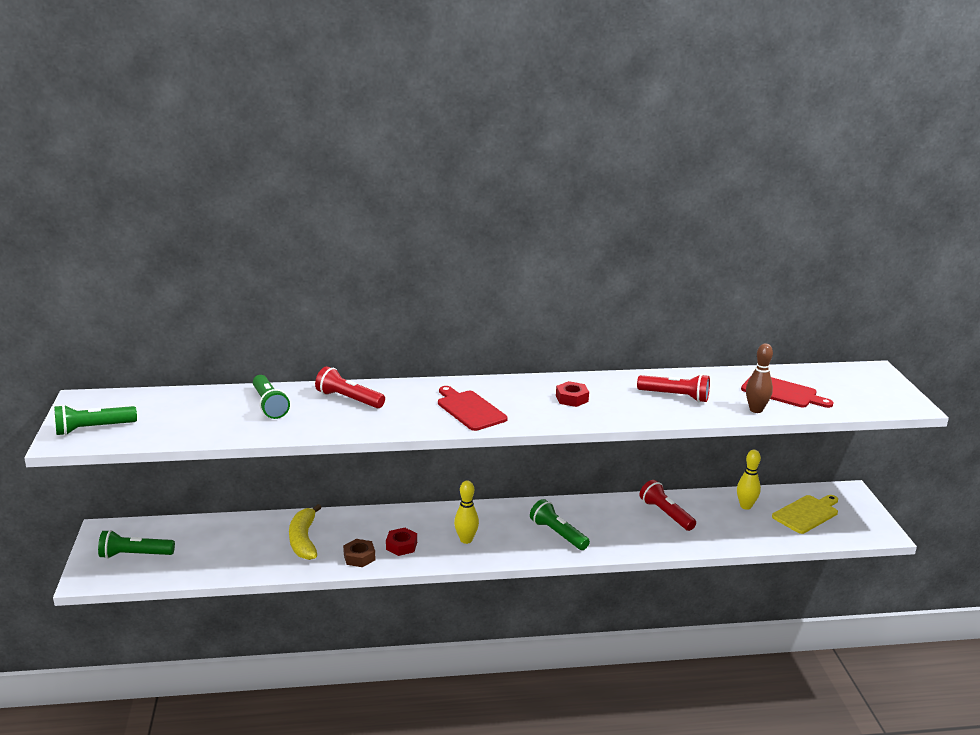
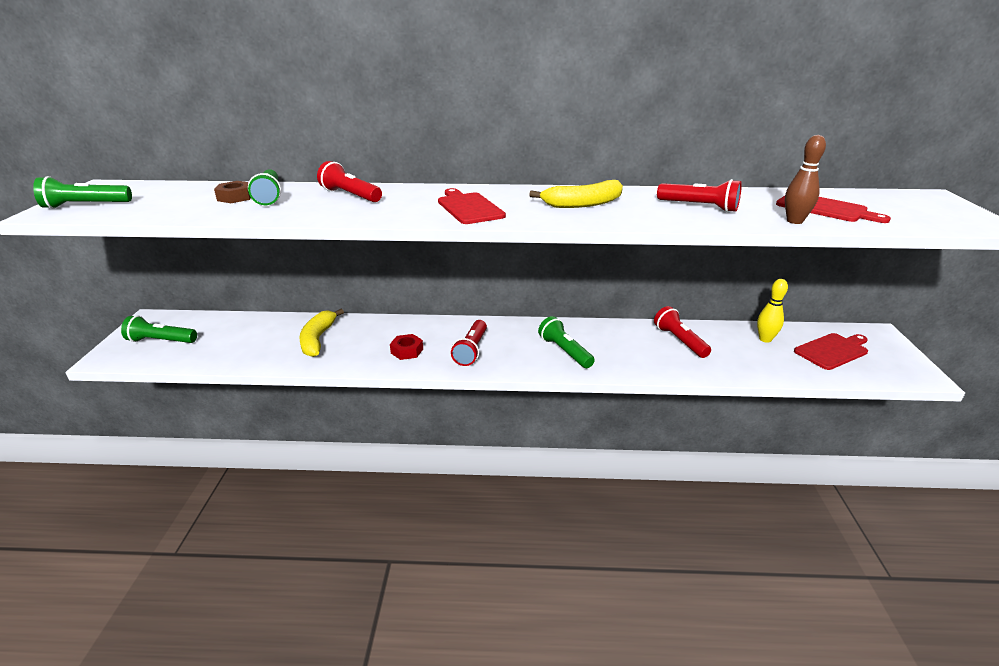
camera: 10 degrees right, 5 degrees up
(359, 557) = (362, 358): brown nut -> brown nut (235, 197)
(466, 540) = (471, 350): yellow bowling pin -> red flashlight
(572, 398) = (583, 204): red nut -> yellow banana
(807, 514) = (832, 351): yellow cutting board -> red cutting board

